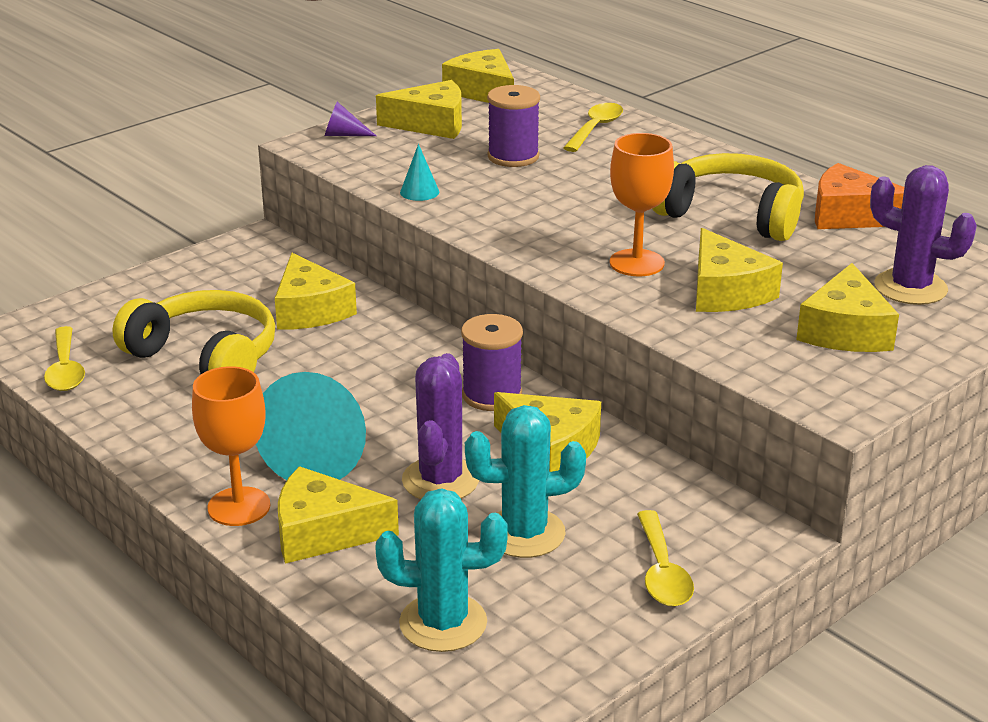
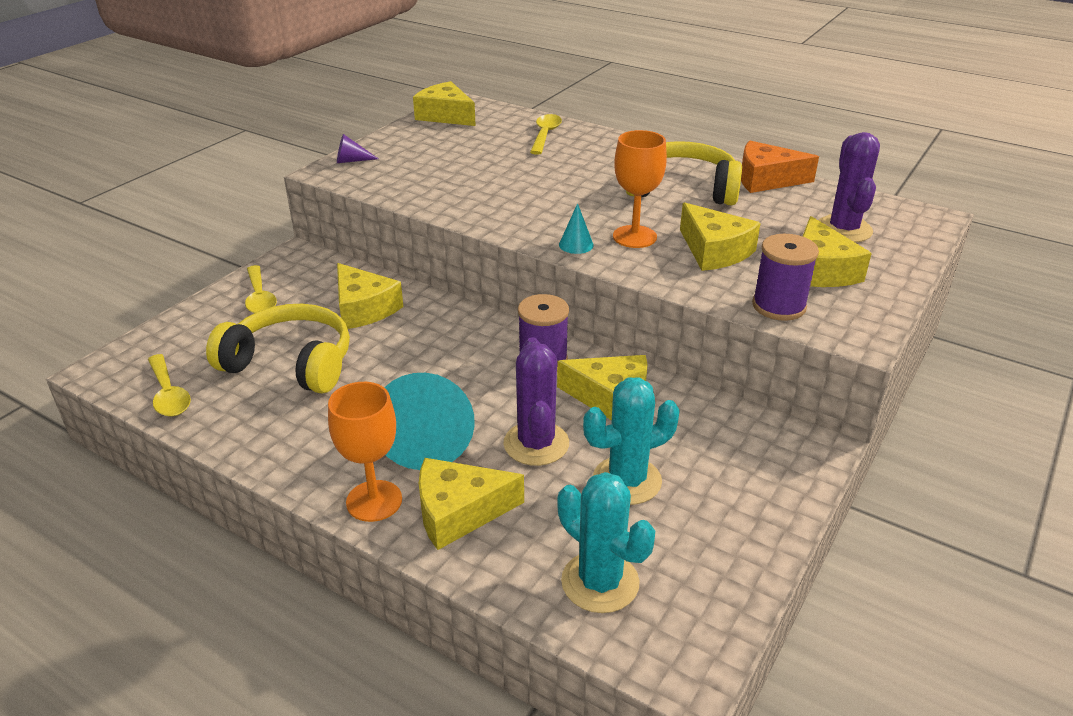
camera: 15 degrees left, 5 degrees up
(419, 192) = (435, 200): turquoise cone -> turquoise cone (576, 245)
(431, 124) = (418, 145): yellow cheese -> none
(443, 623) = (600, 582): turquoise cactus -> turquoise cactus turned 60 degrees clockwise
(513, 156) = (494, 163): purple spool -> purple spool (779, 306)
(662, 572) = (752, 495): yellow spoon -> yellow spoon (260, 298)
(910, 288) = (843, 229): purple cactus -> purple cactus turned 75 degrees clockwise

